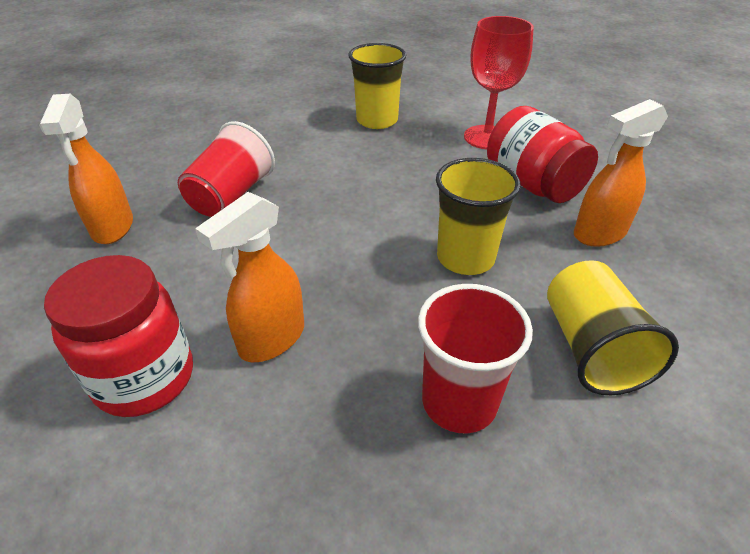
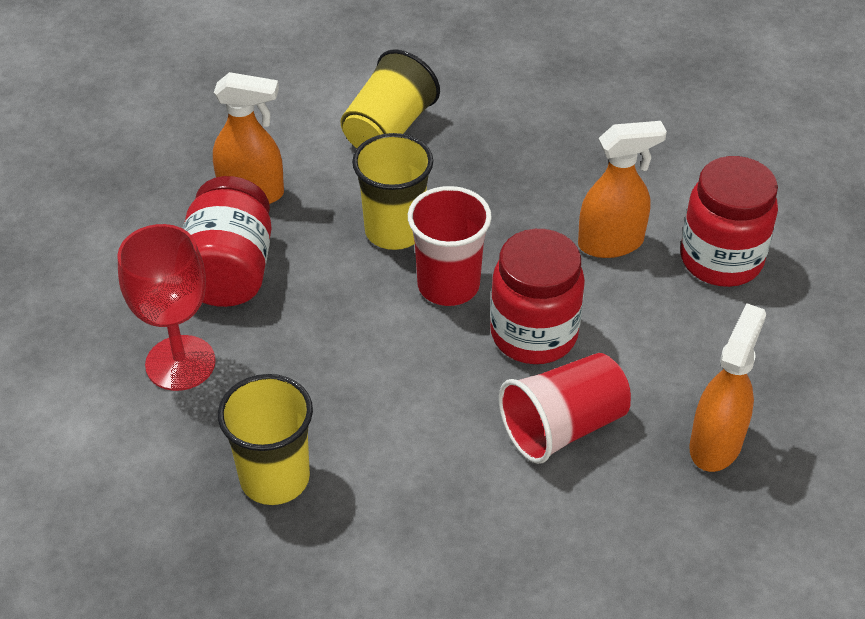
camera: 145 degrees left, 5 degrees up
(290, 236) = (533, 334): none -> red jar
(459, 402) = (511, 145): red cup -> red cup (448, 285)

